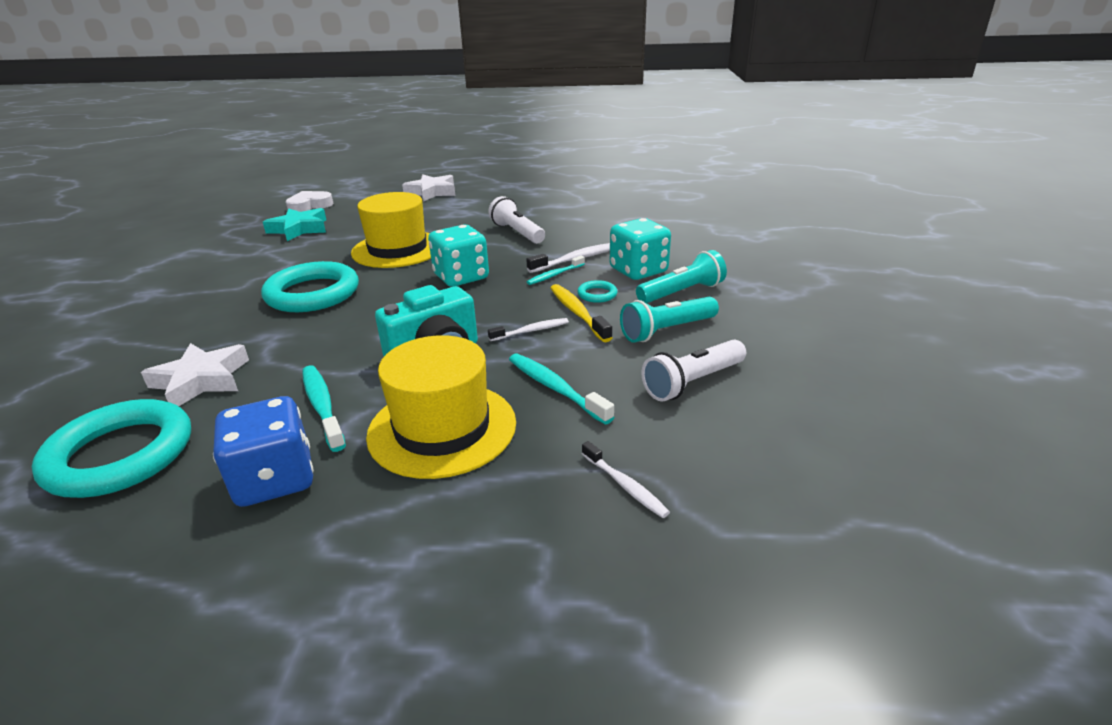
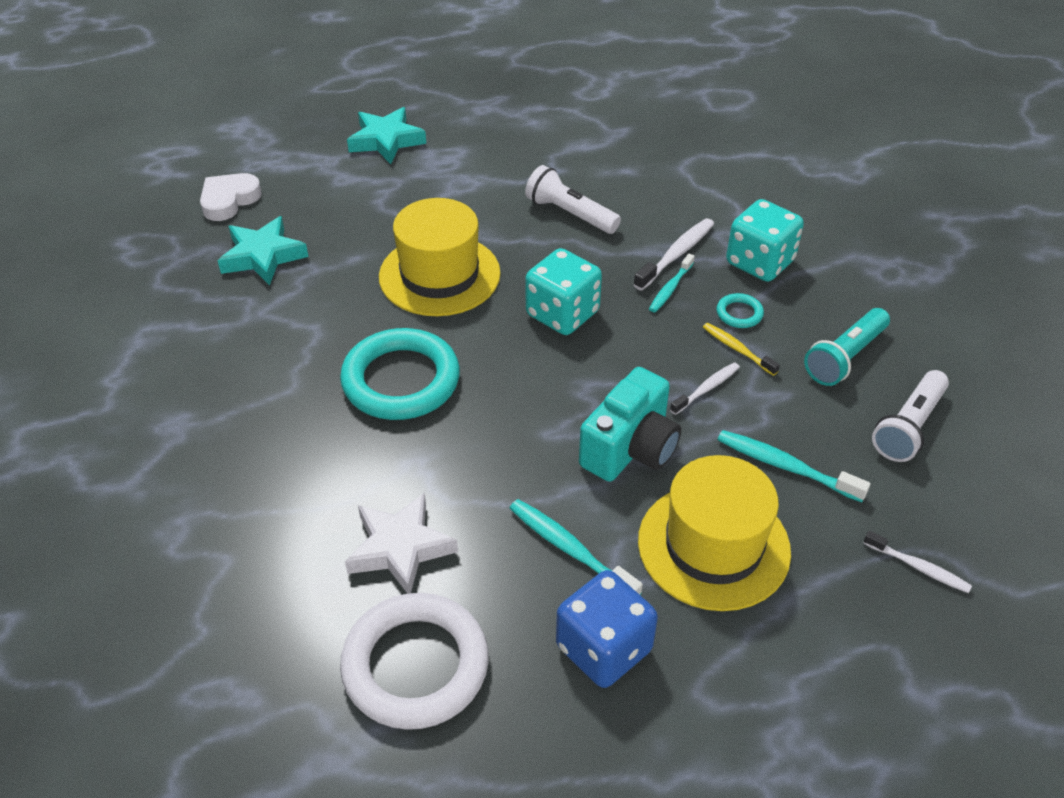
camera: 20 degrees left, 15 degrees up
(120, 455) = (415, 665): turquoise ring -> white ring
(432, 192) = (386, 140): white star -> turquoise star
(577, 313) = (737, 349): yellow toothbrush -> yellow toothbrush, size x0.66
(682, 292) = (827, 292): turquoise flashlight -> none

